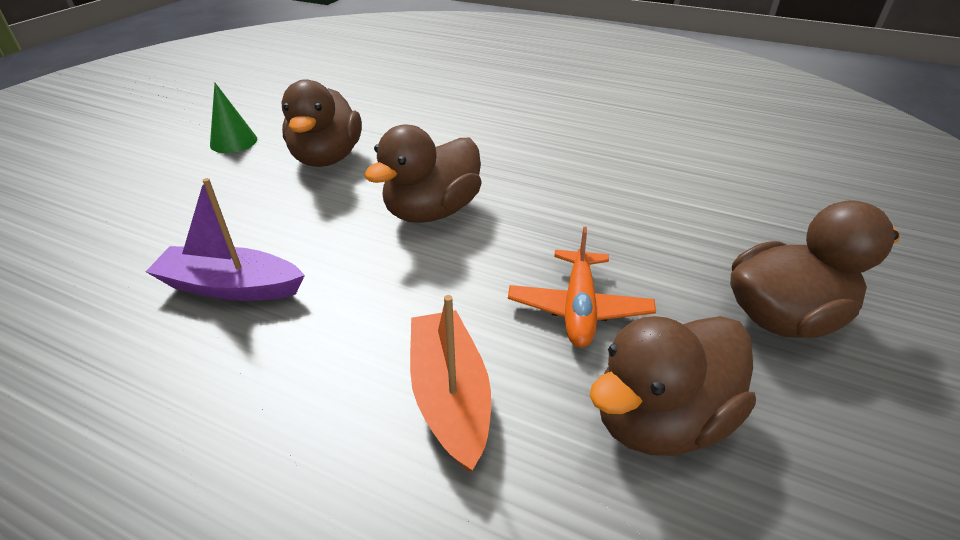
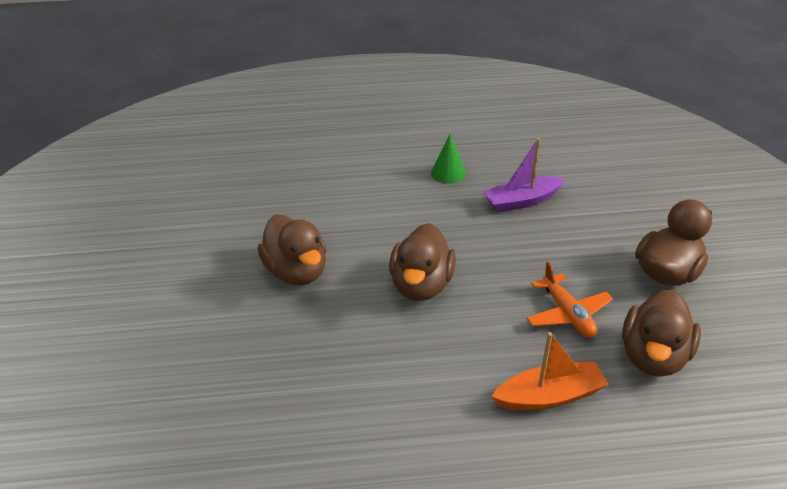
camera: 30 degrees left, 0 degrees up
(231, 286) = (351, 397): purple boat -> purple boat (522, 201)
(233, 142) = (199, 287): green cone -> green cone (448, 173)
(450, 395) = (549, 396): orange boat -> orange boat turned 120 degrees clockwise

